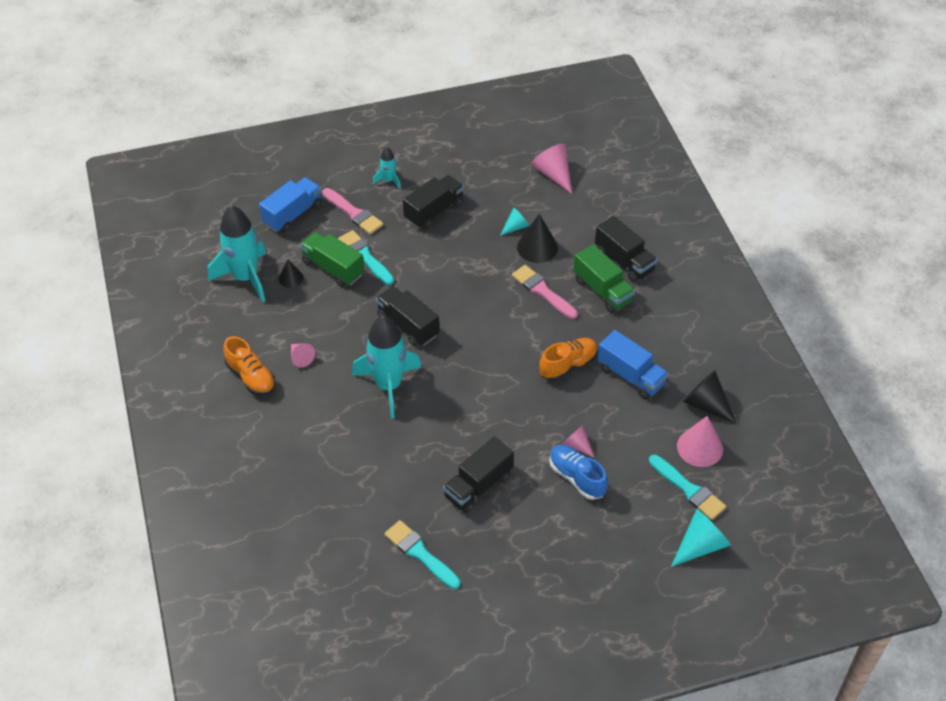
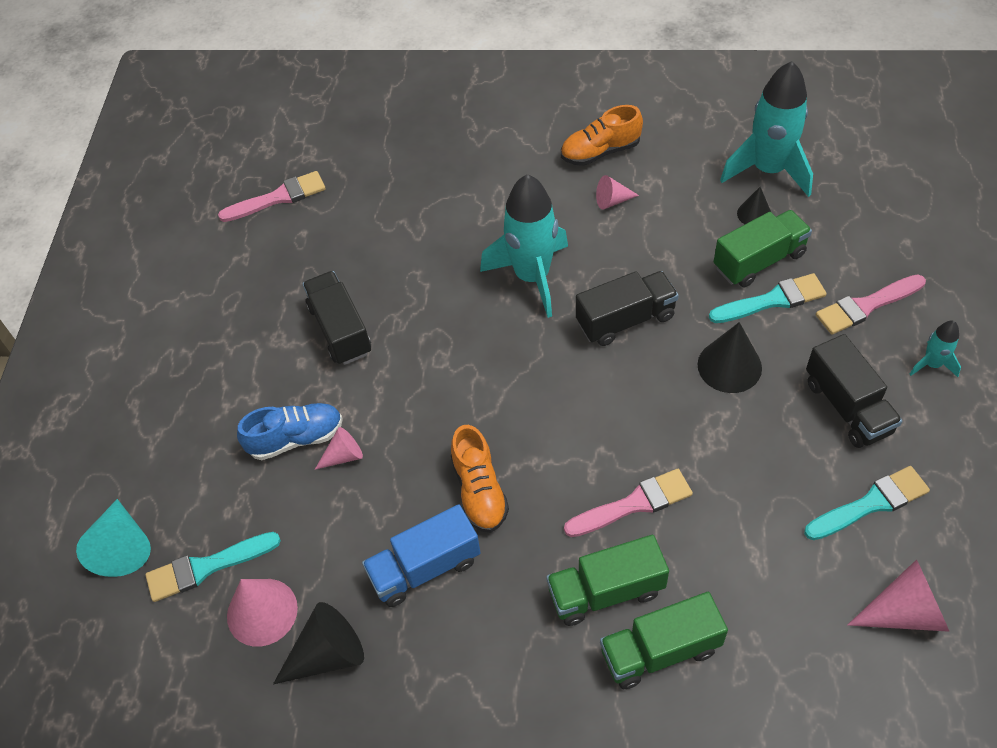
camera: 115 degrees right, 5 degrees up
(293, 214) = (879, 237): blue truck -> none
(363, 582) = (278, 198): none -> pink brush
(420, 553) = (284, 253): turquoise brush -> turquoise brush (870, 504)
(515, 227) = (784, 510): turquoise cone -> none
(537, 247) = (729, 527): black cone -> black cone (729, 366)
(624, 261) = (660, 651): black truck -> green truck

